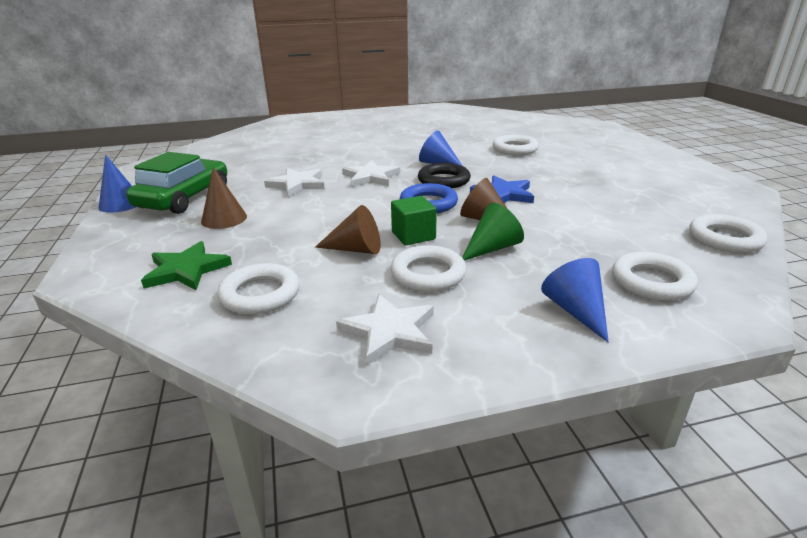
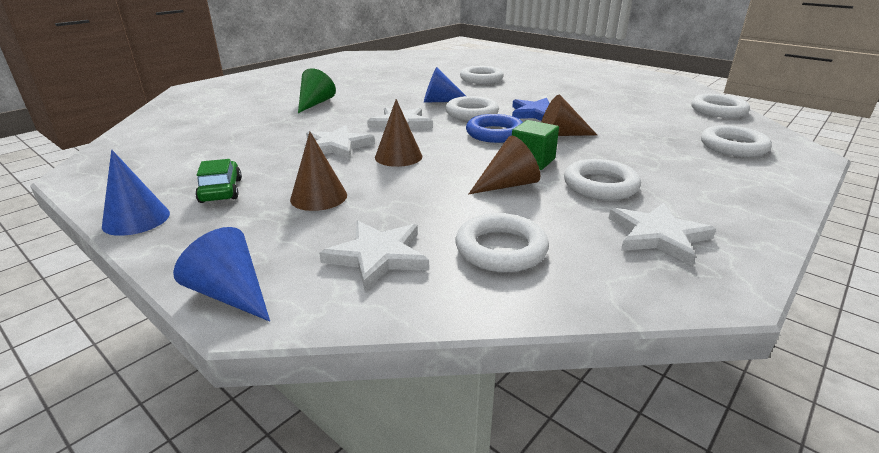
camera: 35 degrees left, 0 degrees up
(184, 198) = (221, 190): green car -> green car, size x0.52
(186, 270) = (378, 256): green star -> white star
(321, 203) = (398, 156): none -> brown cone
(443, 180) = (472, 113): black ring -> white ring
(492, 248) = (605, 153): green cone -> green cone (315, 103)
(575, 310) = (731, 177): blue cone -> blue cone (231, 294)

